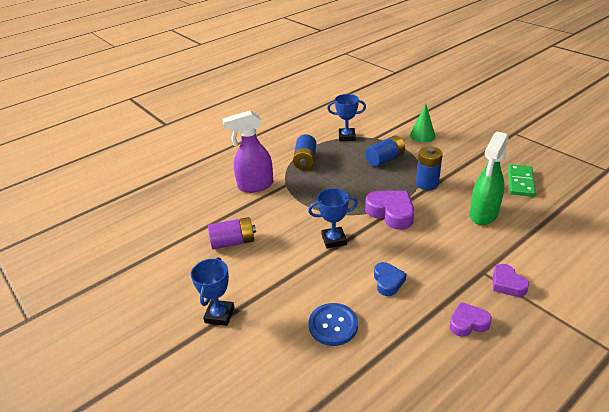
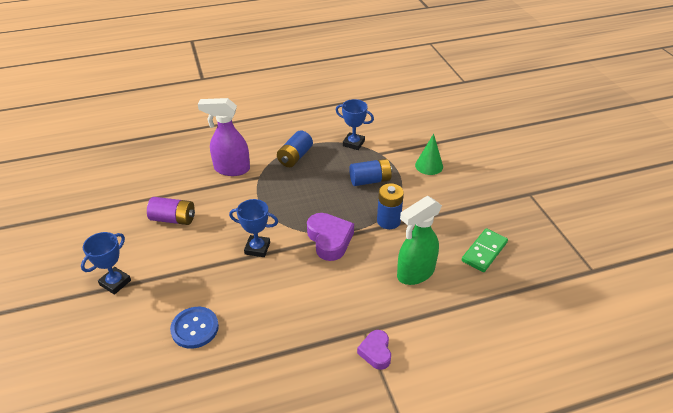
camera: 20 degrees right, 5 degrees up
(388, 281) = (271, 307): blue heart -> none
(468, 323) = (308, 374): purple heart -> none

